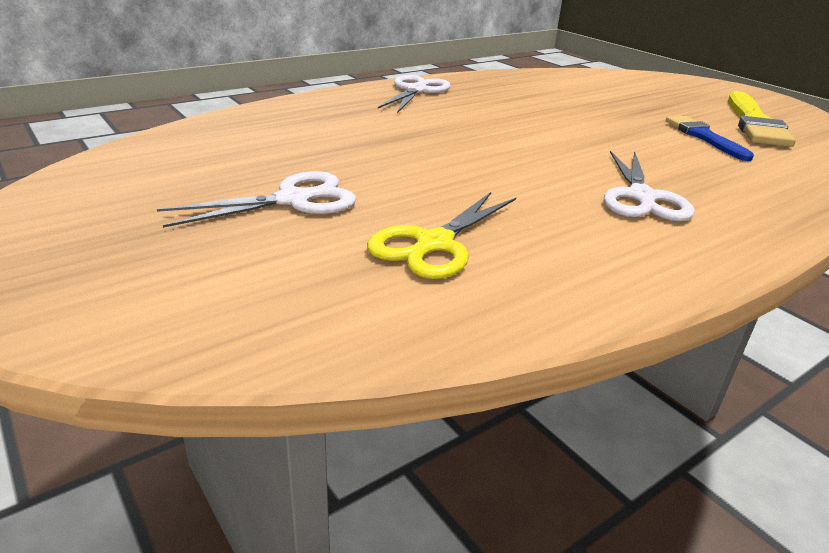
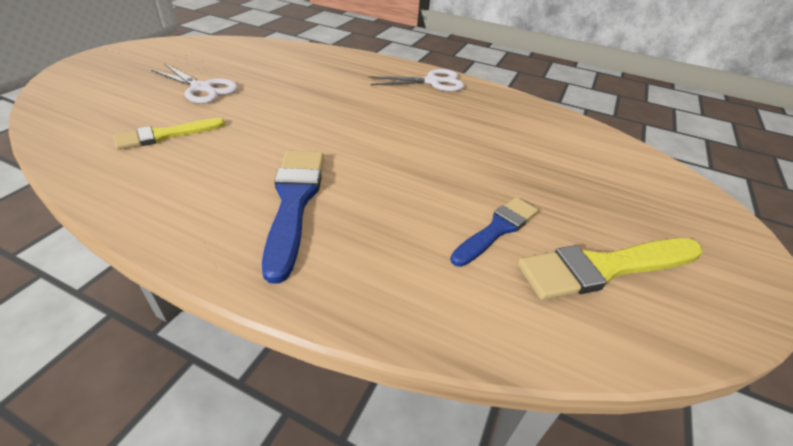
camera: 60 degrees right, 10 degrees up
(434, 244) = (165, 135): yellow scissors -> yellow brush
(641, 197) = (294, 202): white scissors -> blue brush

